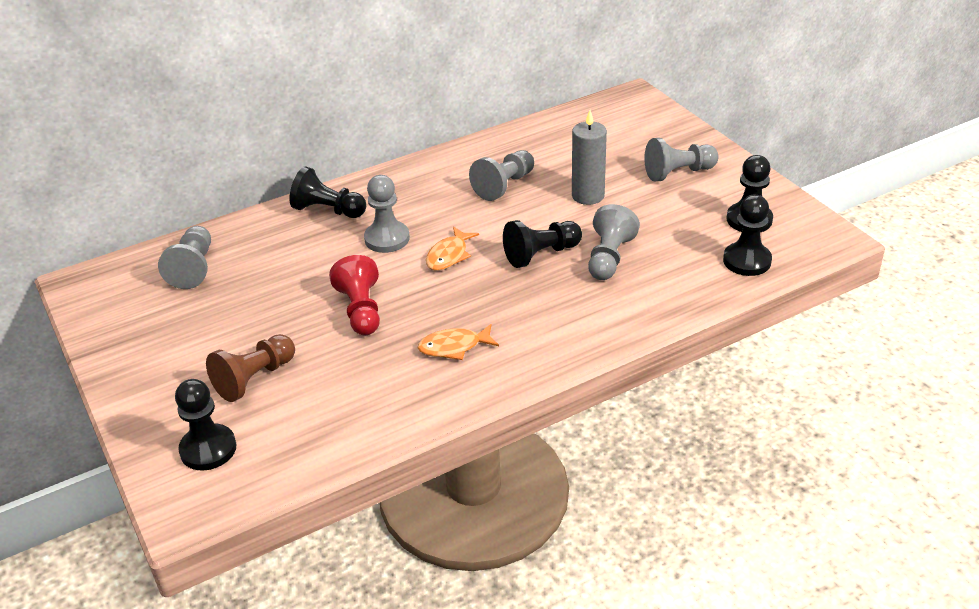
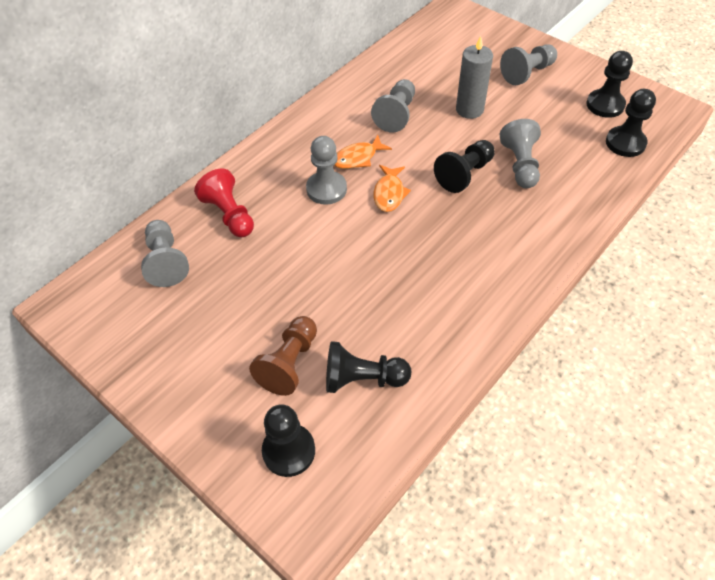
camera: 20 degrees left, 15 degrees up
(328, 210) = (258, 172): black pawn -> black pawn (362, 379)
(361, 310) = (345, 267): red pawn -> red pawn (229, 215)
(454, 347) = (445, 283): orange fish -> orange fish (358, 158)

